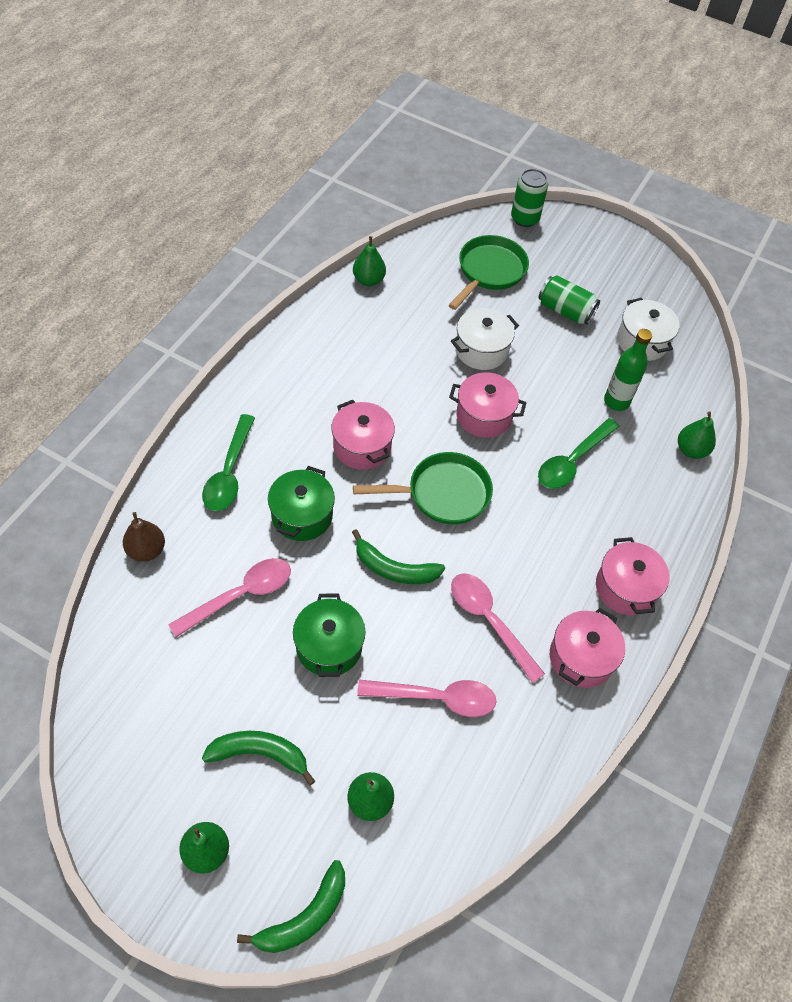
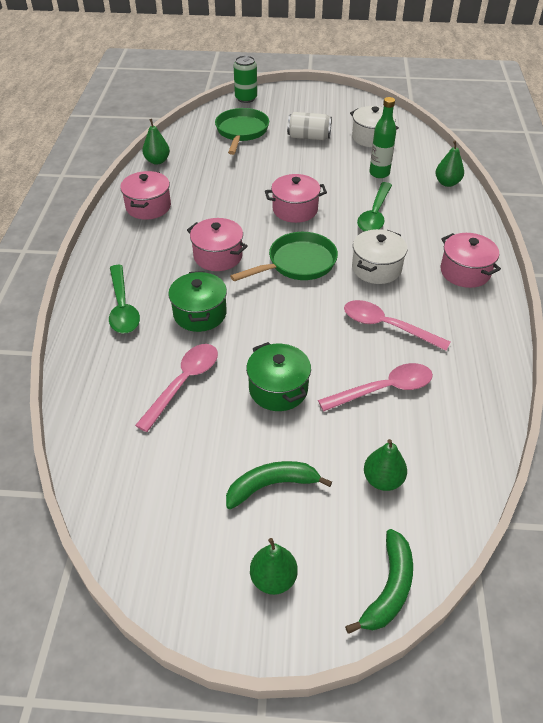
camera: 20 degrees left, 10 degrees down
(146, 550) = (84, 383): brown pear -> none
(394, 569) = (294, 321): green banana -> none
(481, 350) = (266, 174): white pot -> white pot (376, 268)
(565, 311) = (309, 137): green can -> white can
(581, 657) = (467, 323): pink pot -> pink pot (148, 207)

